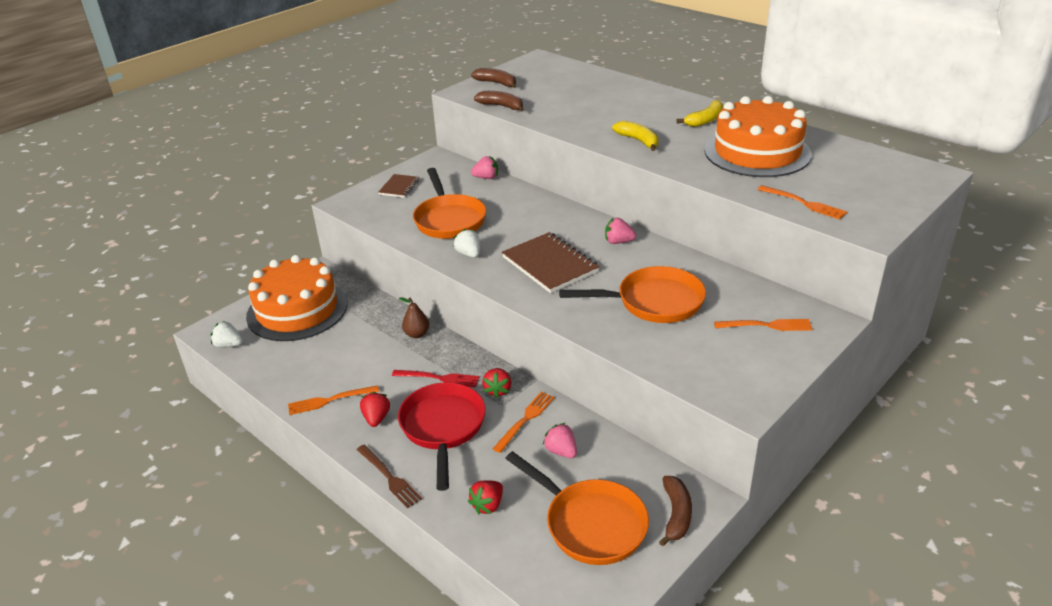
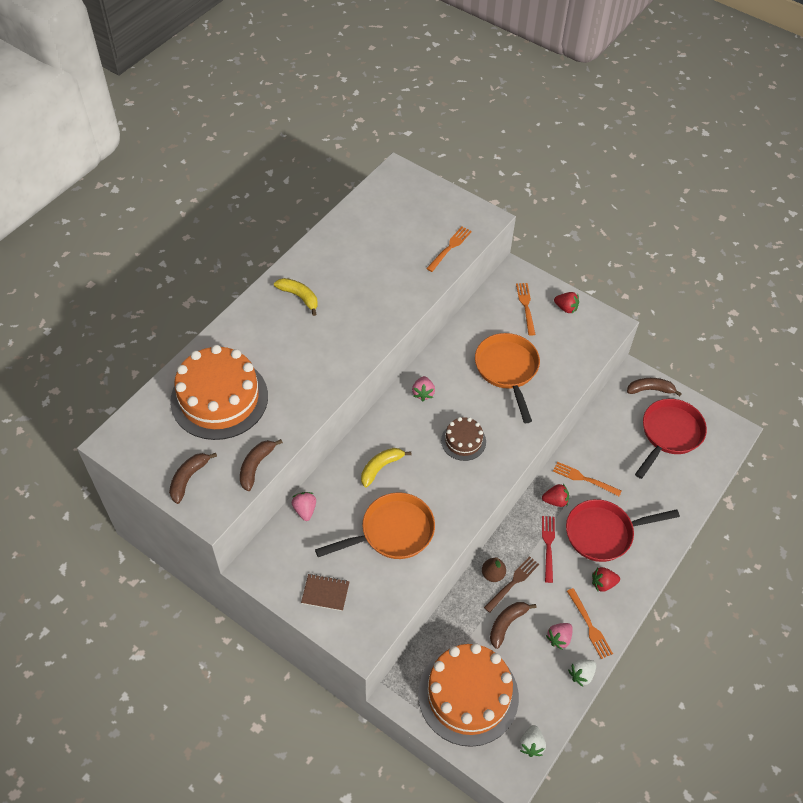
camera: 100 degrees left, 20 degrees up
(357, 339) = (507, 624): none -> brown banana
(389, 477) = (660, 560): brown fork -> brown fork (513, 582)
(469, 254) = (452, 505): white strawberry -> white strawberry (581, 674)
(488, 505) = (669, 493): red strawberry -> red strawberry (566, 308)
(550, 265) = (463, 441): brown notebook -> brown cake
(561, 451) = (610, 454): pink strawberry -> pink strawberry (559, 638)
(590, 524) = (669, 434): orange pan -> red pan
(638, 141) = (343, 346): yellow banana -> yellow banana (381, 467)
(757, 152) = (365, 266): orange cake -> orange cake (219, 398)

